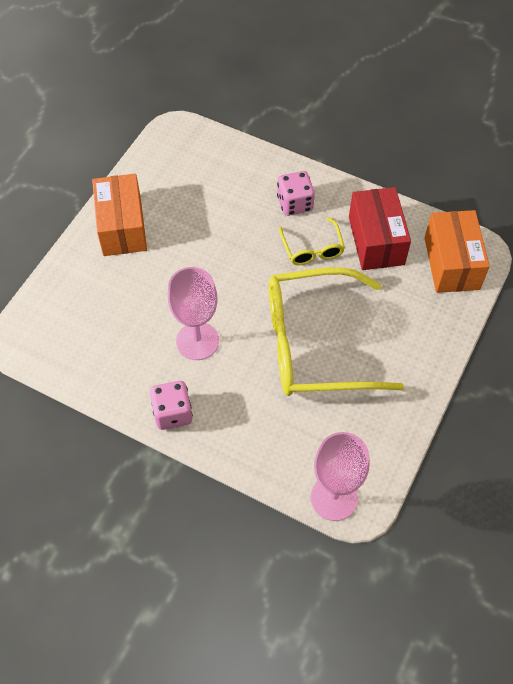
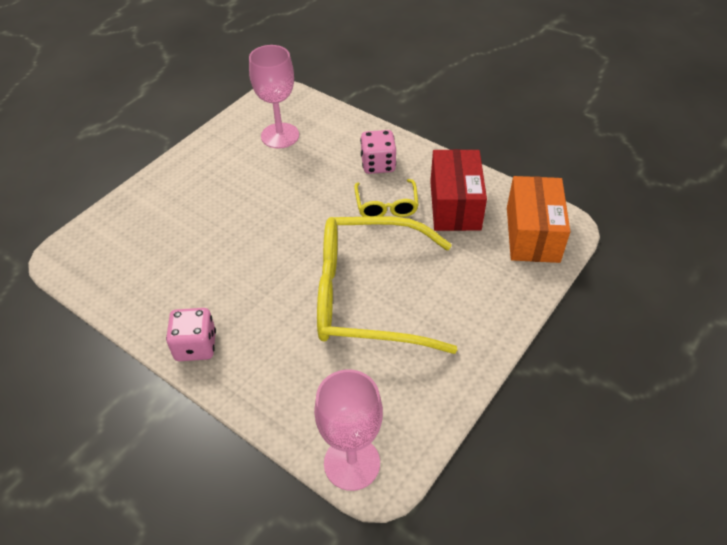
camera: 10 degrees right, 10 degrees down
(122, 227) = (201, 168): orange box -> none
(197, 341) = (244, 278): pink goblet -> pink goblet (280, 136)

